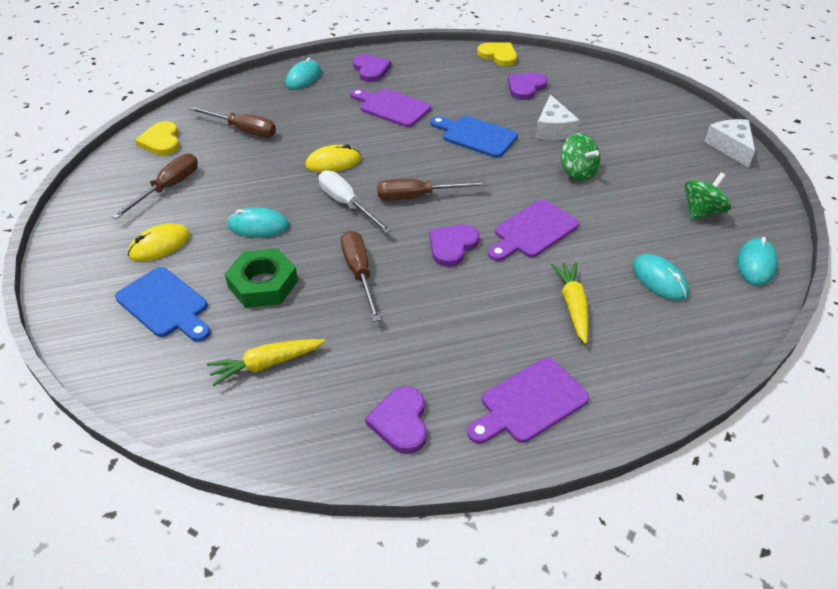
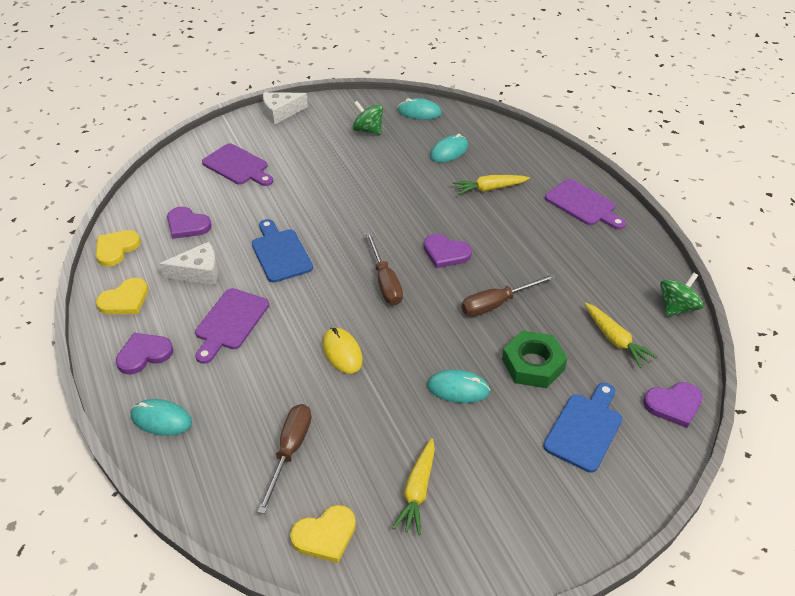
camera: 100 degrees left, 0 degrees up
(160, 245) = (511, 463): yellow mouse -> none
(168, 188) = (417, 491): brown screwdriver -> yellow carrot
(258, 226) = (458, 388): turquoise mouse -> turquoise mouse turned 75 degrees counterclockwise
(347, 204) = (408, 328): white screwdriver -> none
(400, 422) = (627, 259): purple heart -> purple heart (674, 405)
(434, 61) = (125, 300): none -> yellow heart
(476, 136) = (280, 253): blue cutting board -> blue cutting board turned 135 degrees clockwise
(533, 231) = (414, 210): purple cutting board -> purple cutting board (238, 166)
(553, 129) = (263, 204): white cheese -> white cheese (198, 272)
(577, 172) = (329, 189): green spinning top -> green spinning top (676, 307)

